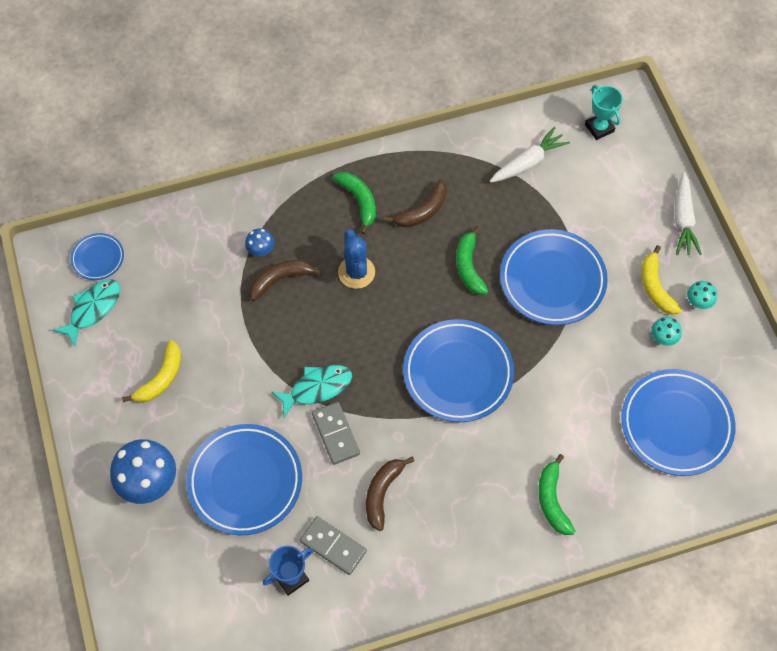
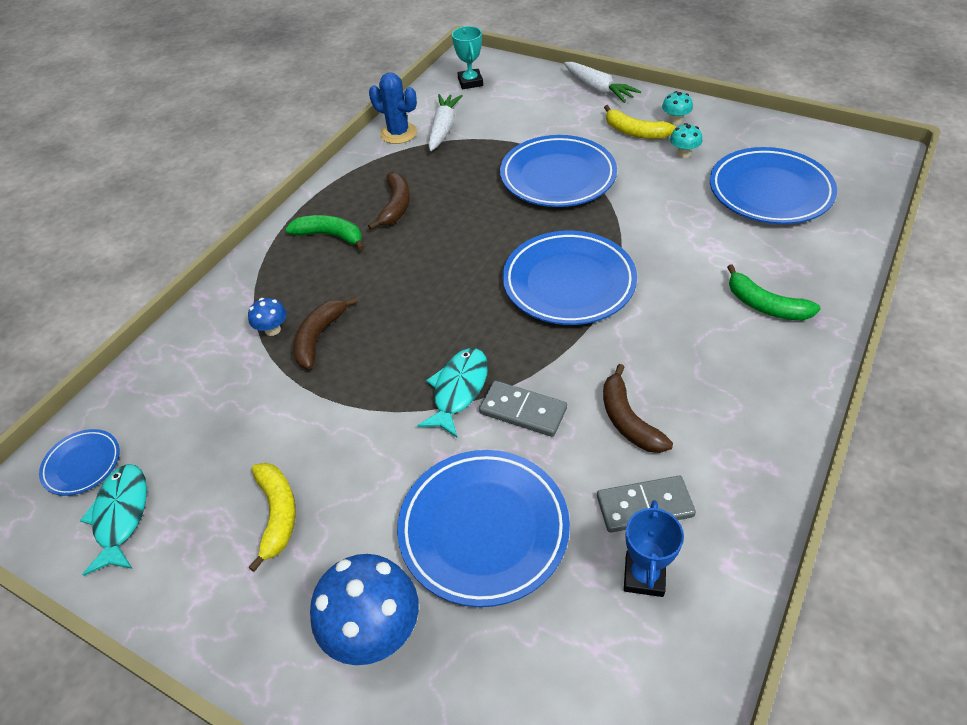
camera: 40 degrees left, 15 degrees down
(356, 272) = (388, 281): blue cactus -> blue cactus (398, 133)
(469, 266) = (481, 212): green banana -> none
(599, 128) = (470, 82): turquoise trophy -> turquoise trophy turned 60 degrees clockwise

